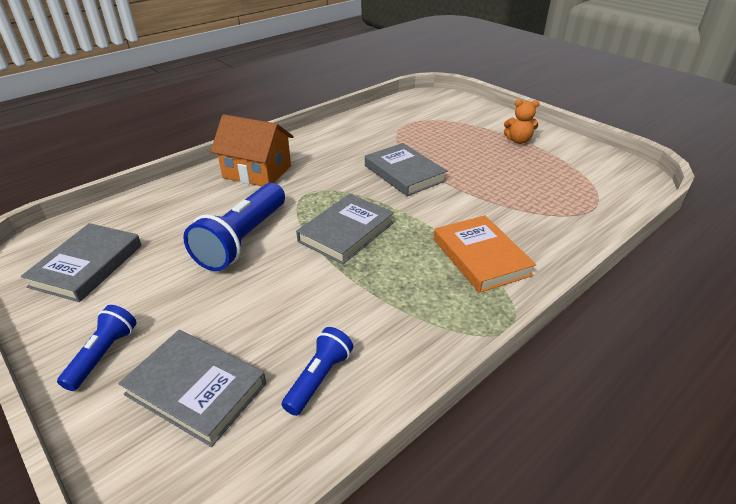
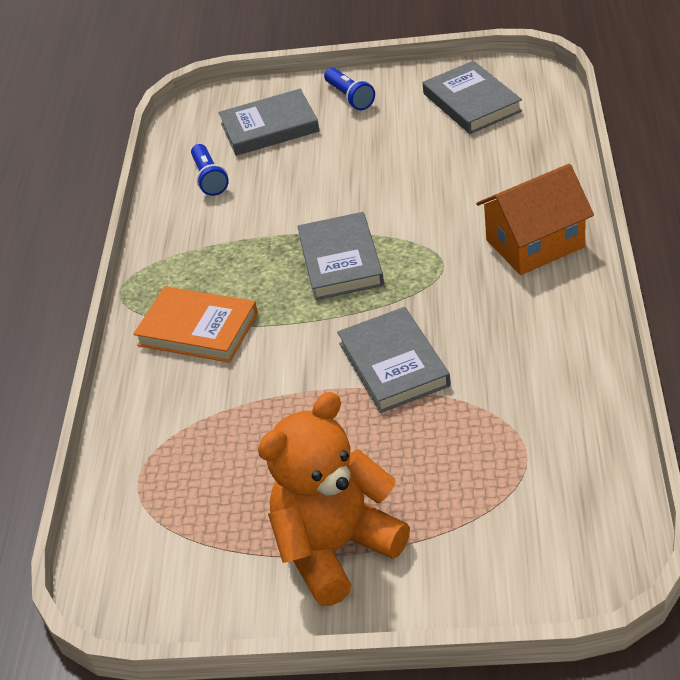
camera: 140 degrees right, 5 degrees up
(242, 240) = (408, 192): blue flashlight -> none
(404, 173) = (393, 364): grey book -> grey book turned 60 degrees clockwise
(518, 141) = (336, 548): orange teddy bear -> orange teddy bear, size x2.15

